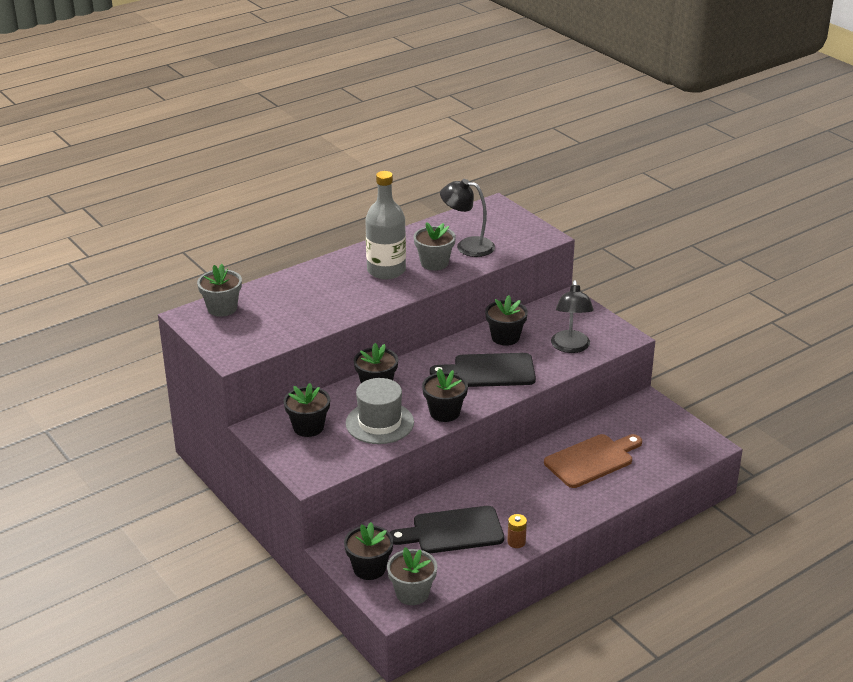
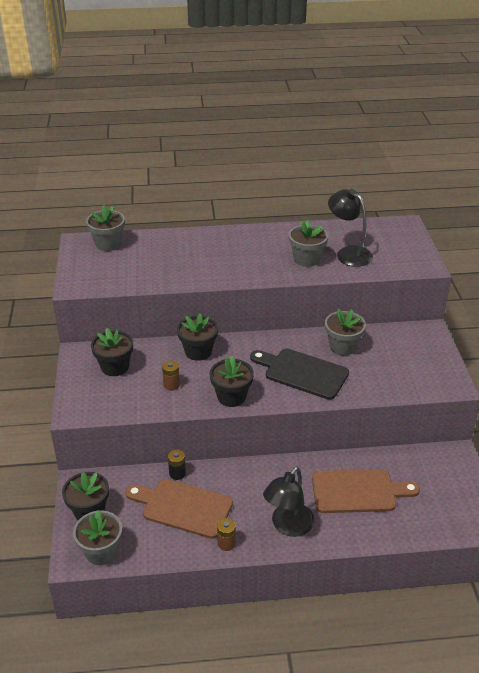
camera: 30 degrees right, 5 degrees up
(379, 423) = (171, 385): grey hat -> brown battery
(386, 270) = (261, 253): grey bottle -> none
(422, 507) = (177, 473): none -> black battery
(452, 531) = (183, 507): black cutting board -> brown cutting board
(505, 337) = (342, 346): black flower pot -> grey flower pot
(570, 347) = (393, 377): black lamp -> black lamp (288, 526)

